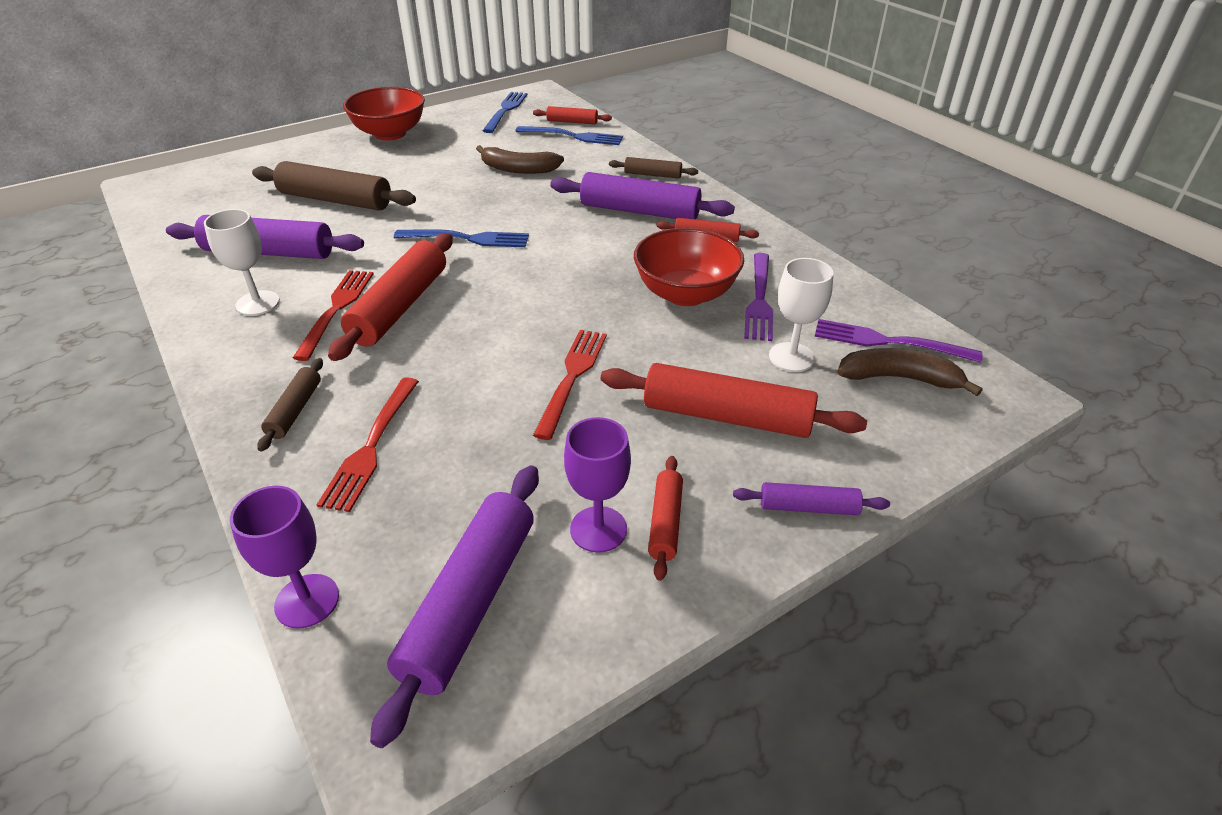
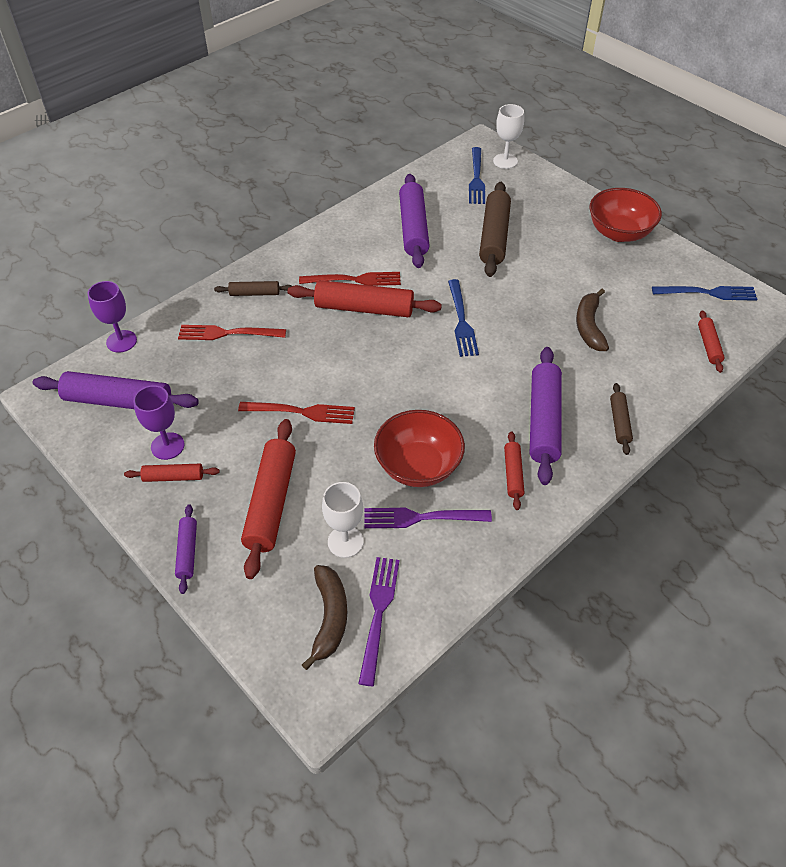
camera: 80 degrees right, 10 degrees up
(257, 303) = (354, 243): white goblet -> white goblet (505, 161)
(573, 136) = (675, 351): blue fork -> blue fork (476, 178)

